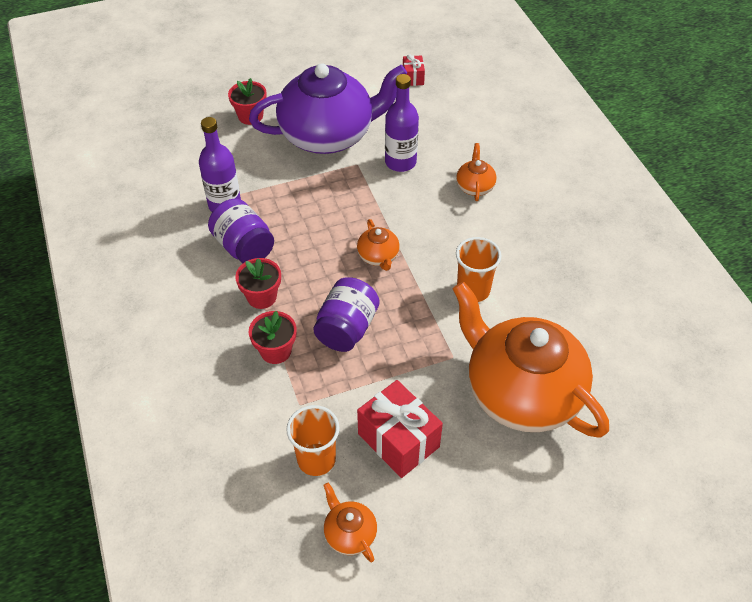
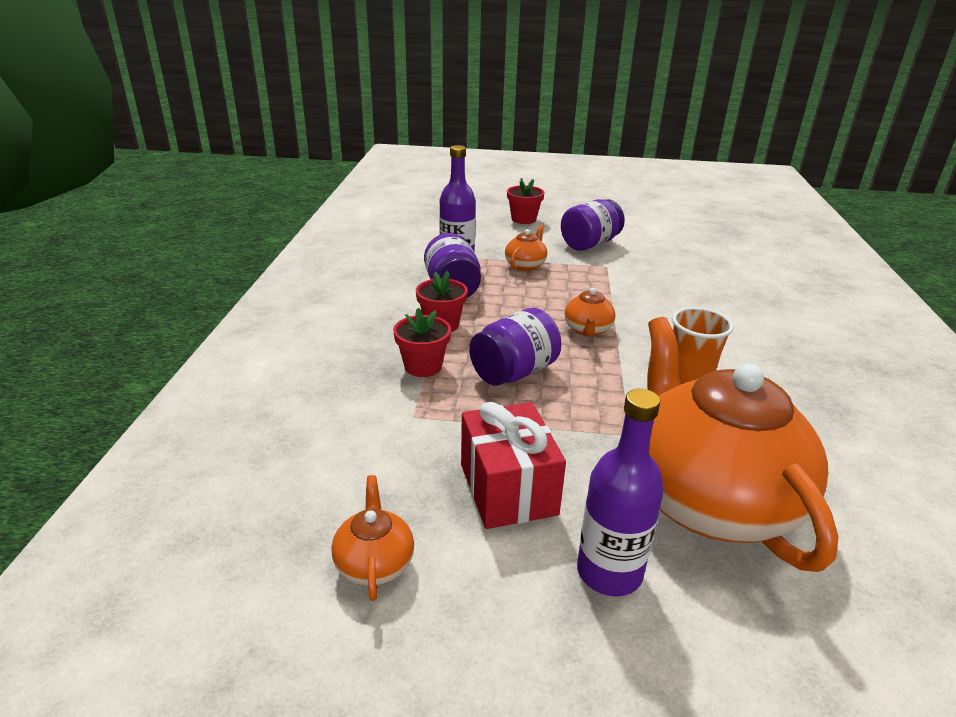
camera: 25 degrees right, 20 degrees down
(316, 459) = (393, 471): orange cup -> none
(328, 135) = (590, 244): purple teapot -> purple jar
(400, 162) = (654, 275): purple bottle -> purple bottle (609, 572)
(413, 78) = (699, 230): red gift -> none
(475, 186) = (731, 309): orange teapot -> orange teapot (525, 265)

